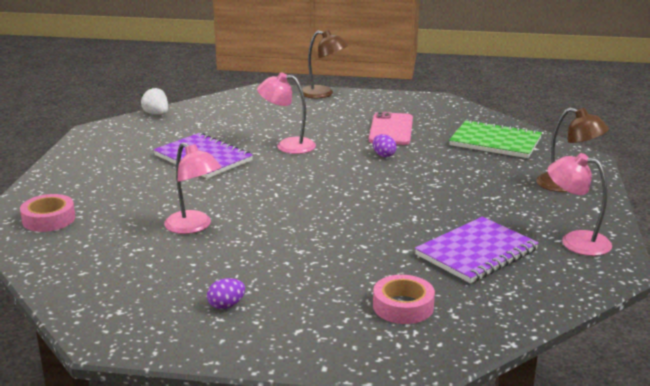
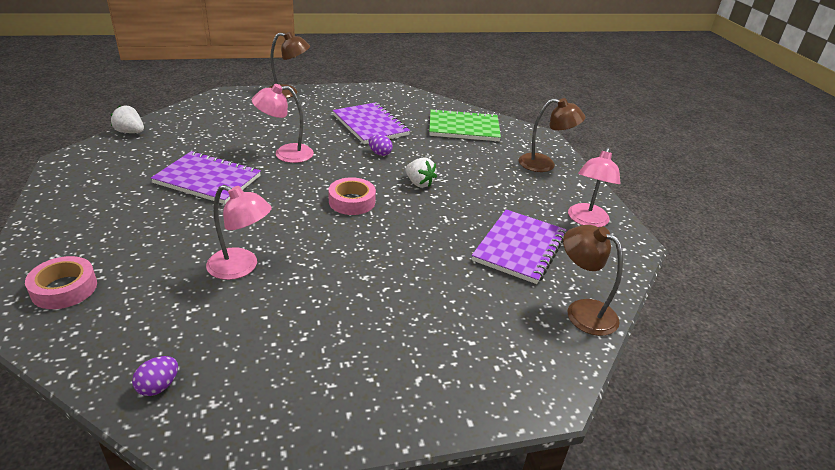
camera: 25 degrees left, 10 degrees up
(226, 305) = (329, 365): purple egg -> purple egg (158, 386)
(391, 129) = (370, 125): pink phone -> purple notebook
(403, 306) = (496, 324): pink tape -> pink tape (352, 201)
(407, 185) = (419, 183): none -> white strawberry
(504, 313) = (582, 311): none -> brown lamp
(575, 241) = (586, 221): pink lamp -> pink lamp turned 75 degrees counterclockwise

